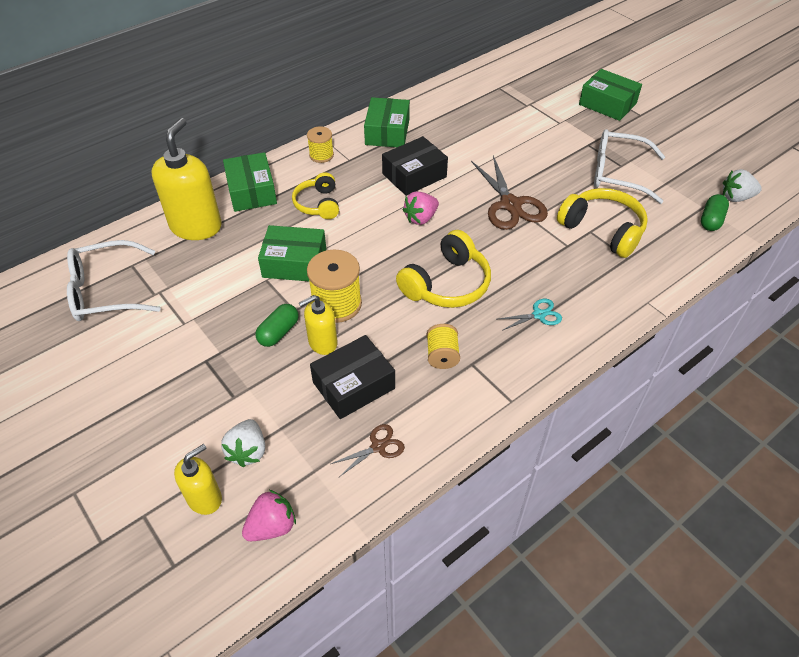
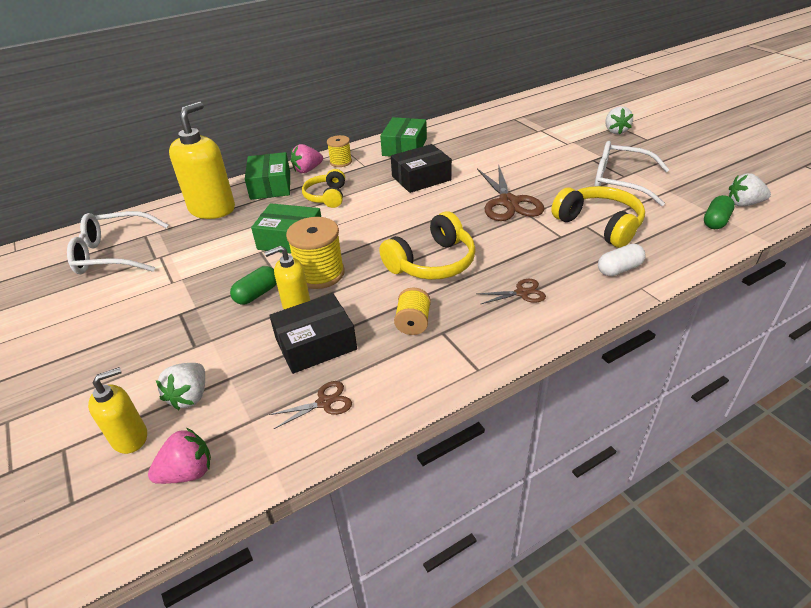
camera: 10 degrees right, 10 degrees down
(421, 218) = (419, 210): pink strawberry -> pink strawberry (307, 170)
(539, 315) = (521, 293): turquoise scissors -> brown scissors
(607, 104) = (615, 131): green box -> white strawberry
(626, 282) = (619, 269): none -> white capsule

